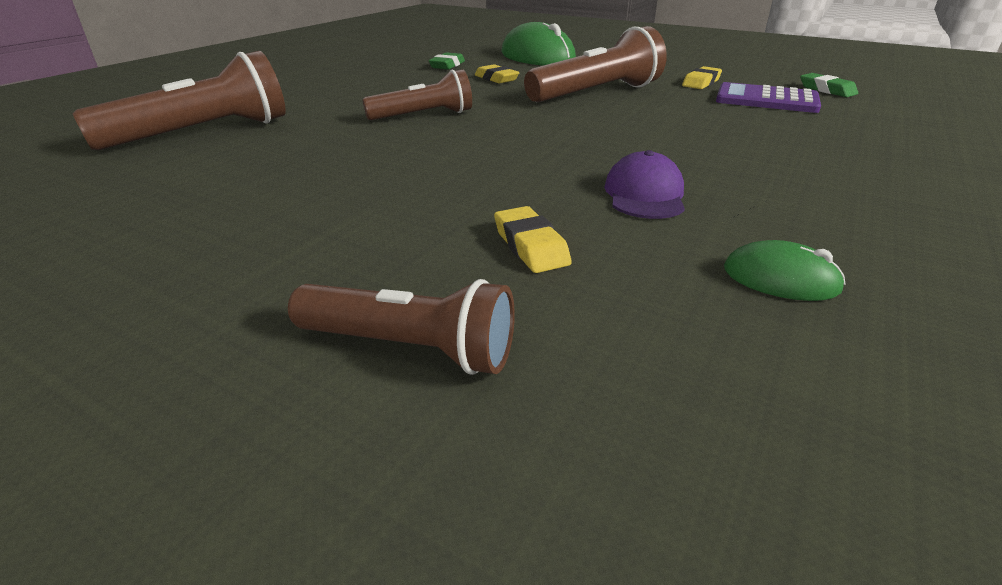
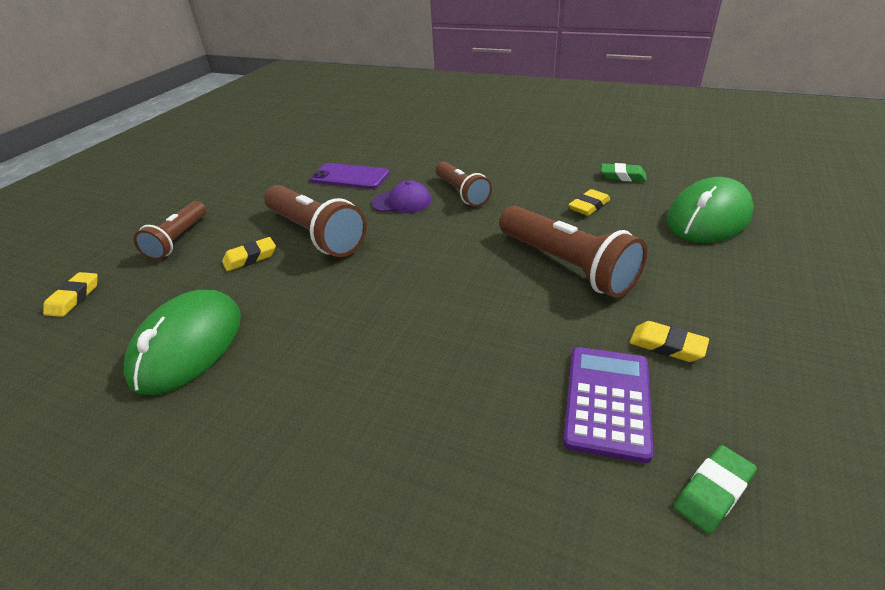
camera: 85 degrees right, 5 degrees up
(203, 133) = (409, 139): brown flashlight -> brown flashlight (316, 234)
(292, 174) = (350, 177): none -> purple phone
(644, 194) = (311, 296): purple cap -> purple cap (402, 202)
(660, 508) = (74, 298): none -> yellow eraser
(780, 279) = (188, 345): green mouse -> green mouse, size x2.08

